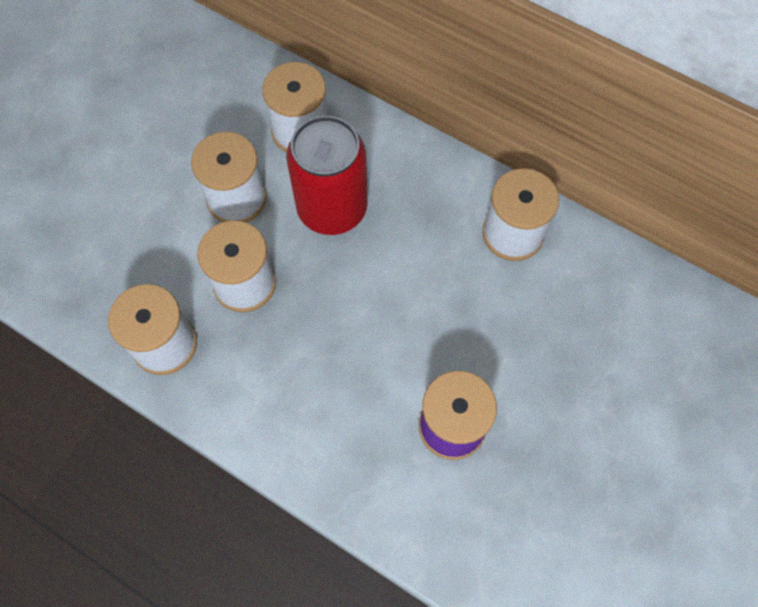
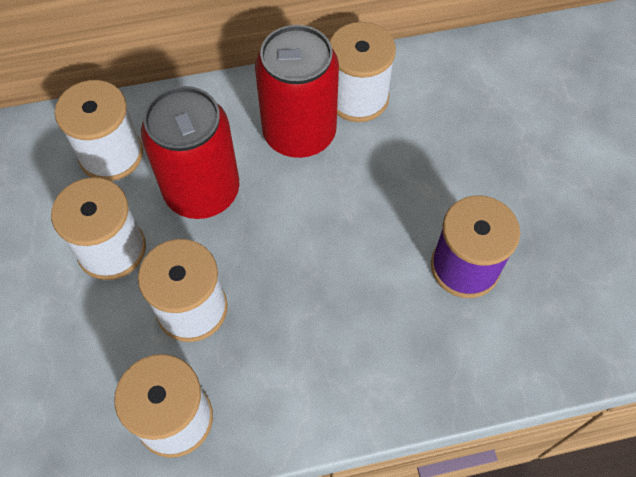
camera: 45 degrees left, 5 degrees down
(441, 224) = (299, 133): none -> red can

